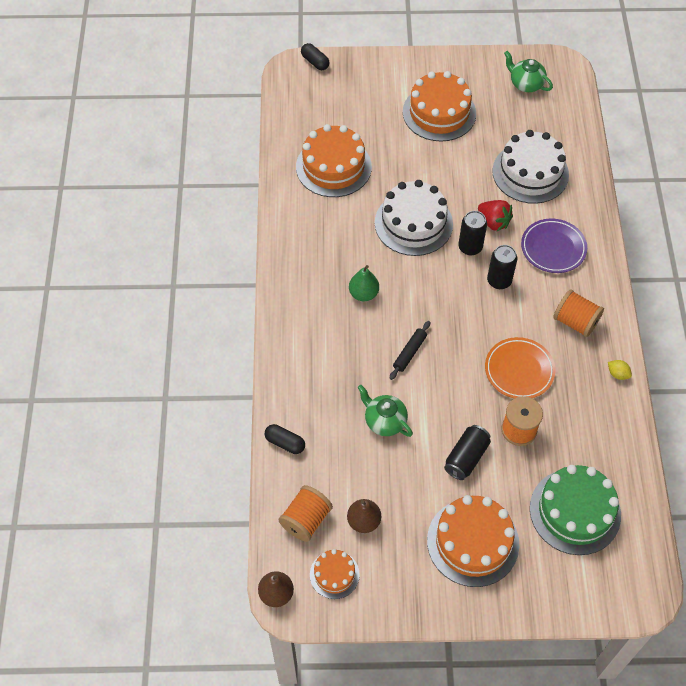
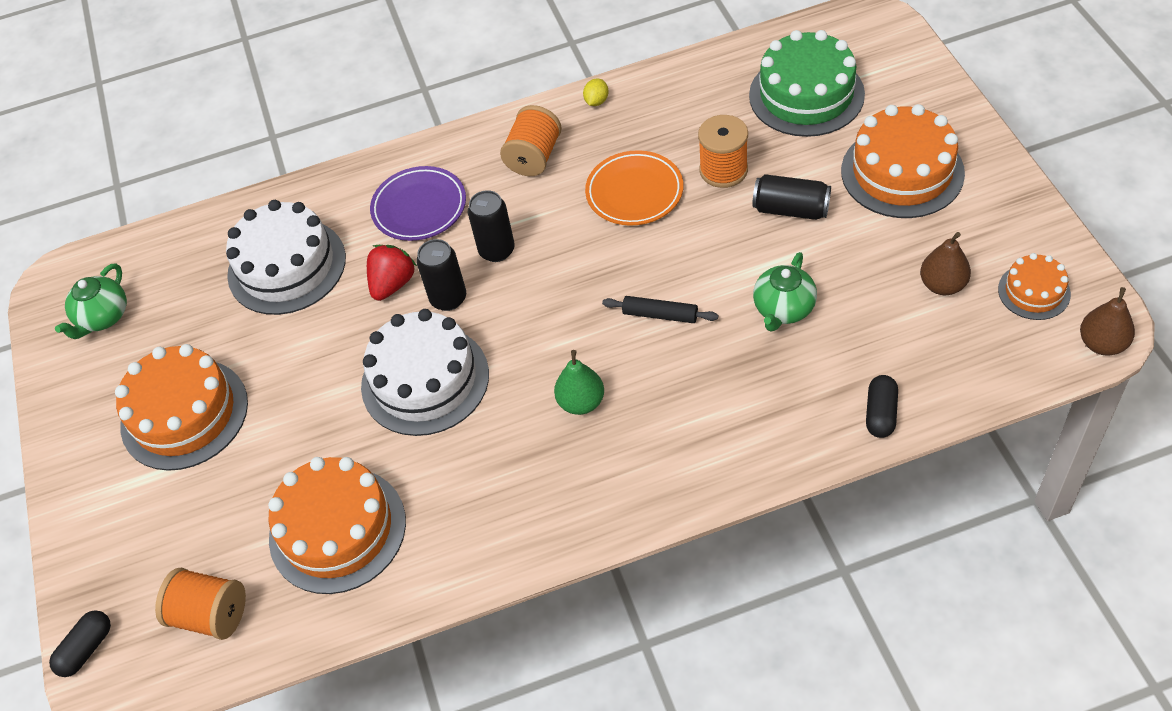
camera: 100 degrees left, 5 degrees down
(306, 520) = (980, 347): orange spool -> orange spool (211, 615)

